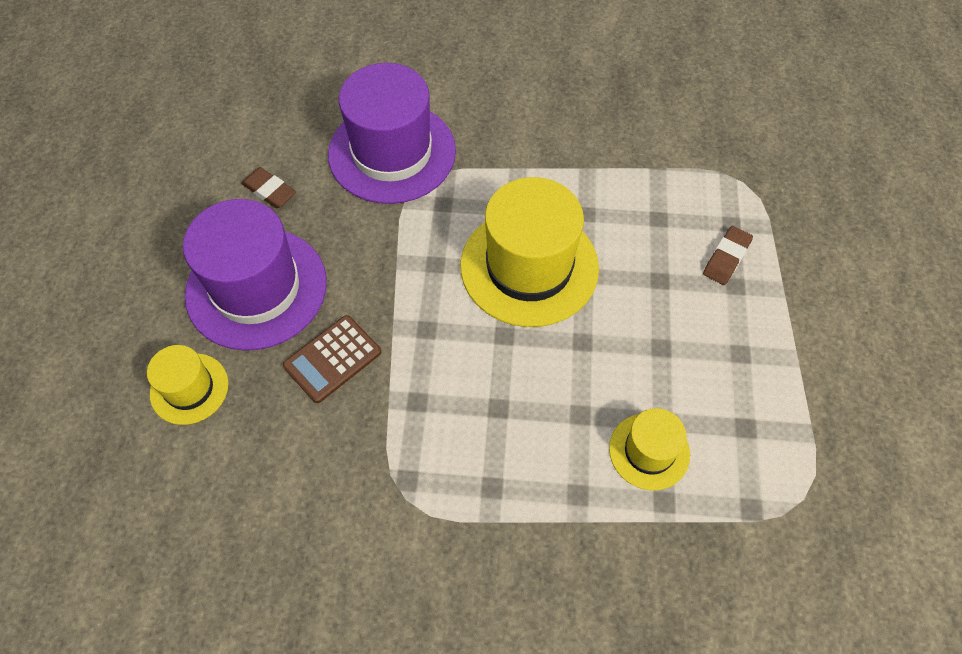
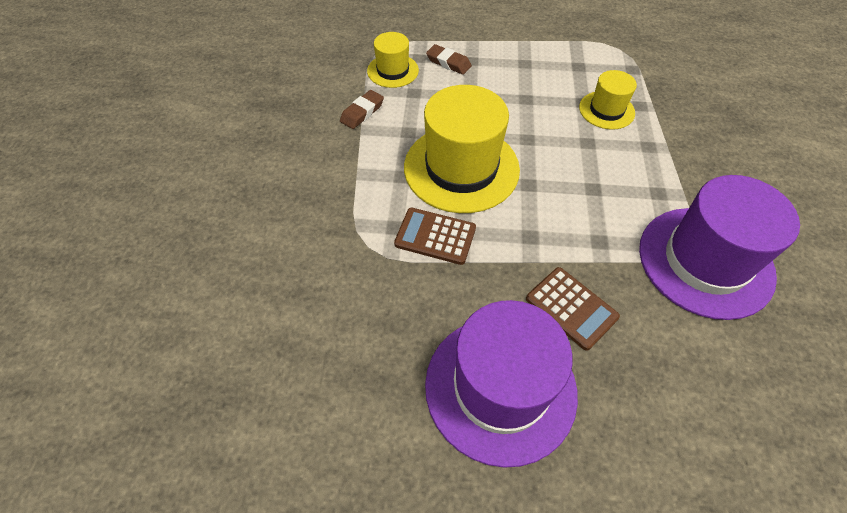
camera: 90 degrees left, 5 degrees down
(189, 388) = (629, 442): yellow hat -> yellow hat (392, 71)
(269, 191) = (370, 389): brown eraser -> brown eraser (362, 112)
(392, 152) = (327, 271): purple hat -> purple hat (705, 261)
(430, 239) = (435, 236): none -> brown calculator

